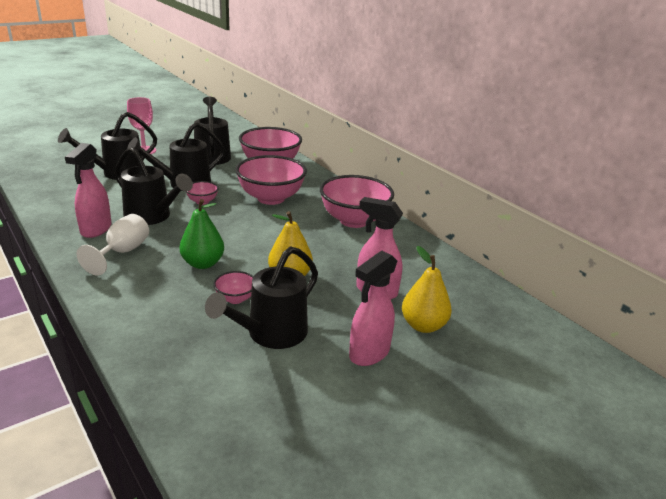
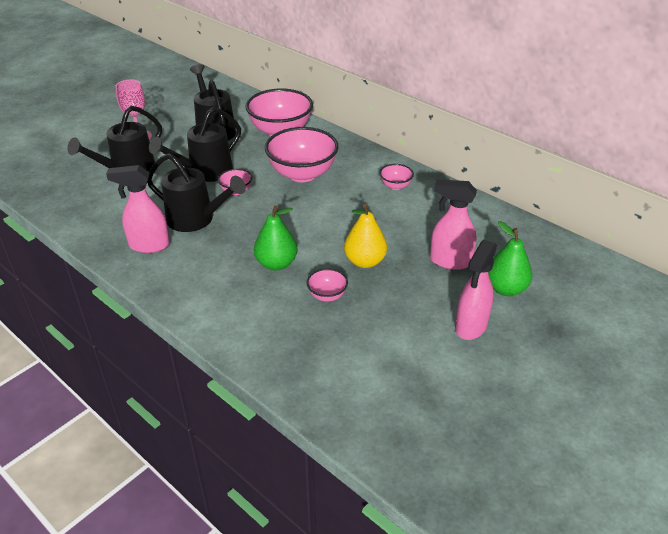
camera: 10 degrees left, 10 degrees up
(96, 229) = (149, 245): pink spray bottle -> pink spray bottle turned 90 degrees clockwise
(122, 252) = (191, 267): white goblet -> none
(270, 334) = (377, 325): black watering can -> none
(354, 220) = (395, 186): pink bowl -> pink bowl, size x0.46
(423, 325) = (505, 289): yellow pear -> green pear

